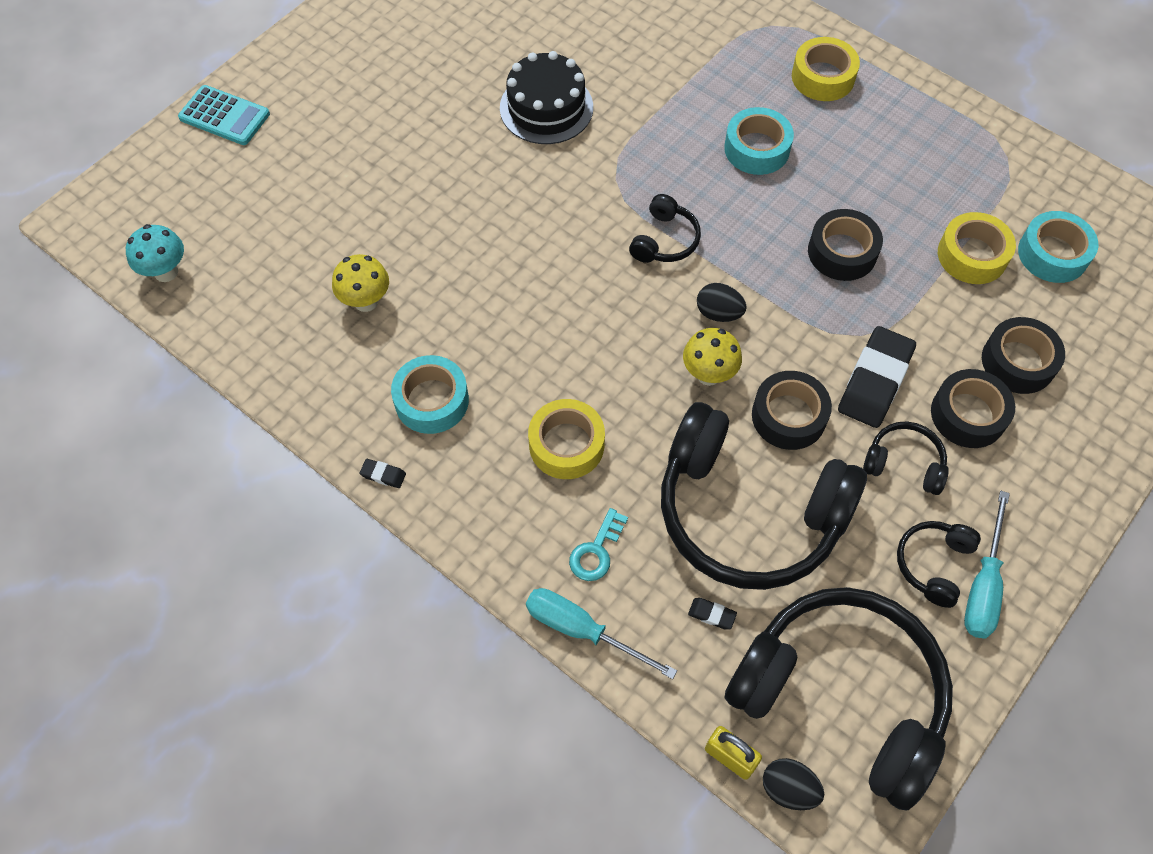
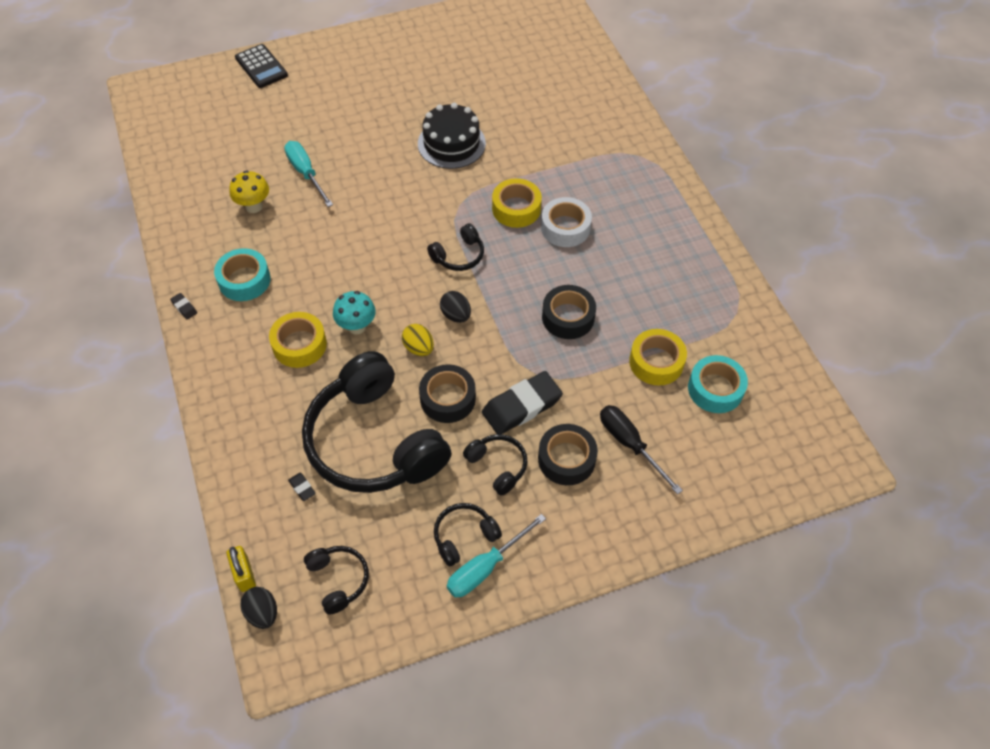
camera: 30 degrees right, 5 degrees down
(166, 272) = (161, 139): turquoise mushroom -> turquoise mushroom (357, 327)
(224, 116) = (261, 67): turquoise calculator -> black calculator
(582, 630) = (221, 454): turquoise screwdriver -> turquoise screwdriver (306, 173)
(596, 551) = (266, 414): turquoise key -> none
(708, 374) = (418, 348): yellow mushroom -> yellow egg
(756, 149) = (565, 228): turquoise tape -> white tape
(823, 77) = (648, 203): yellow tape -> yellow tape (516, 209)
(840, 697) = (338, 580): black headphones -> black headphones, size x0.43
(1018, 362) = (630, 444): black tape -> black screwdriver

